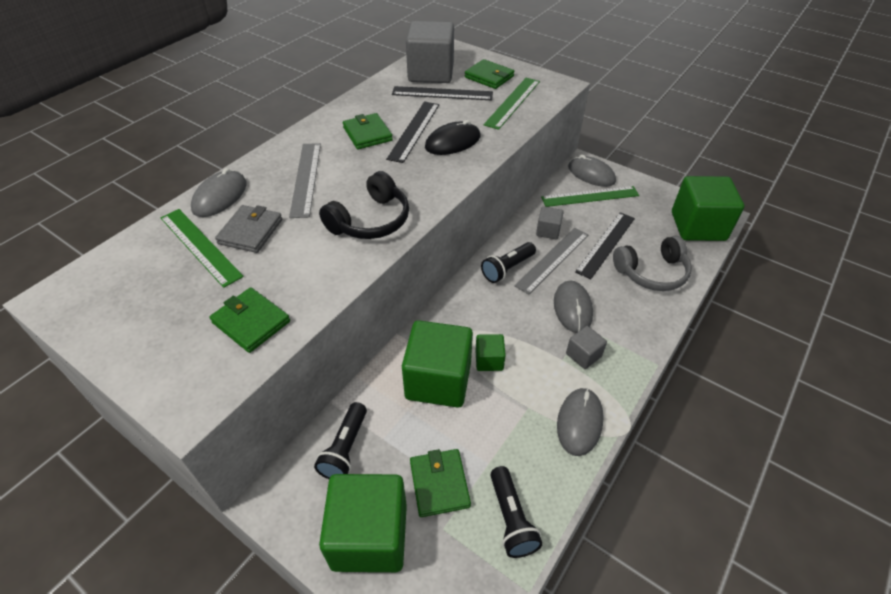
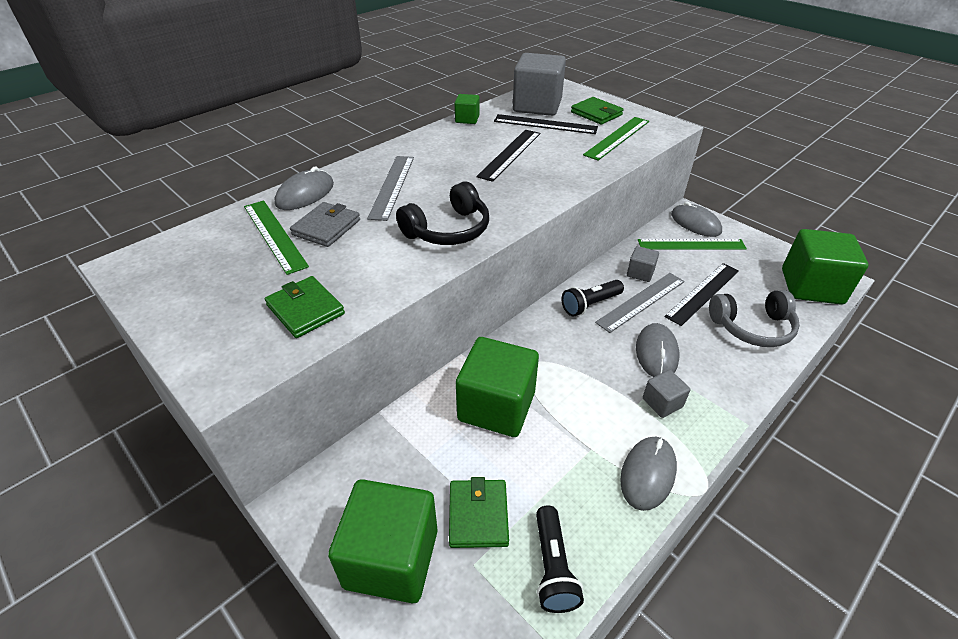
camera: 10 degrees right, 5 degrees down
(345, 449) = (384, 462): black flashlight -> none
(367, 134) = (462, 153): green wallet -> none
(452, 142) = (547, 168): black mouse -> none
(489, 360) = (555, 394): green cube -> green cube (467, 119)

